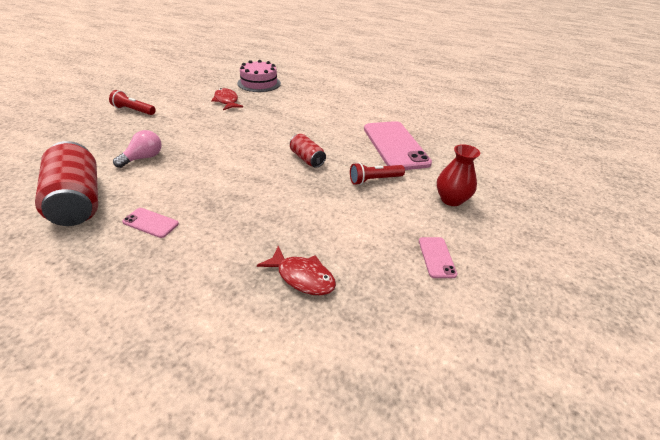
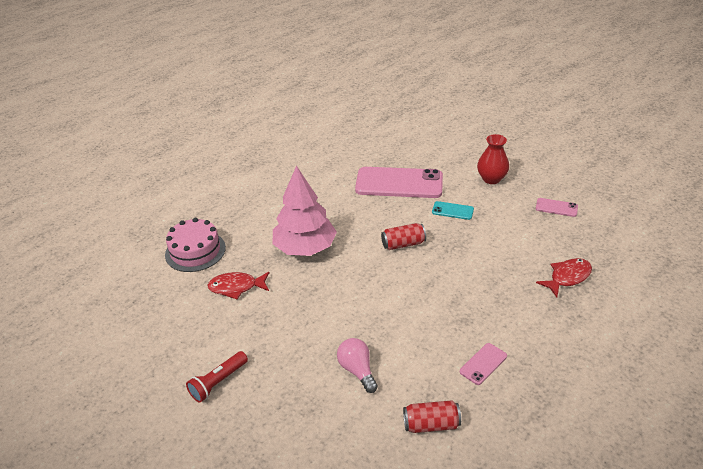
camera: 65 degrees left, 0 degrees up
(77, 201) = (431, 424): red can -> red can, size x0.53
(280, 117) = (305, 248): none -> pink tree
(374, 180) = (452, 211): red flashlight -> turquoise phone

